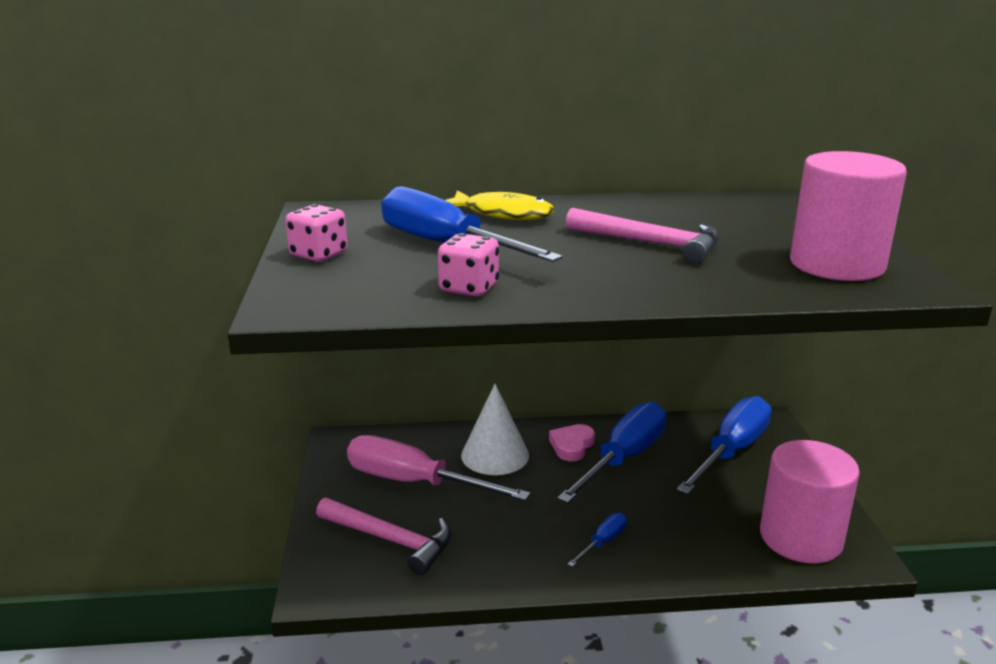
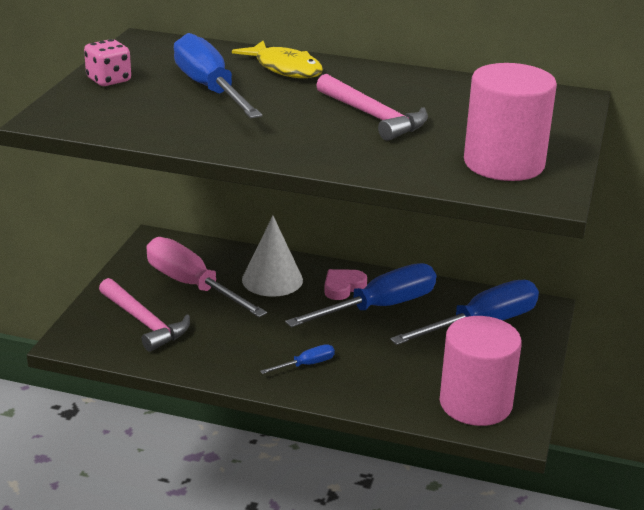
camera: 20 degrees right, 5 degrees up
(469, 288) = (188, 128): pink dice -> none

